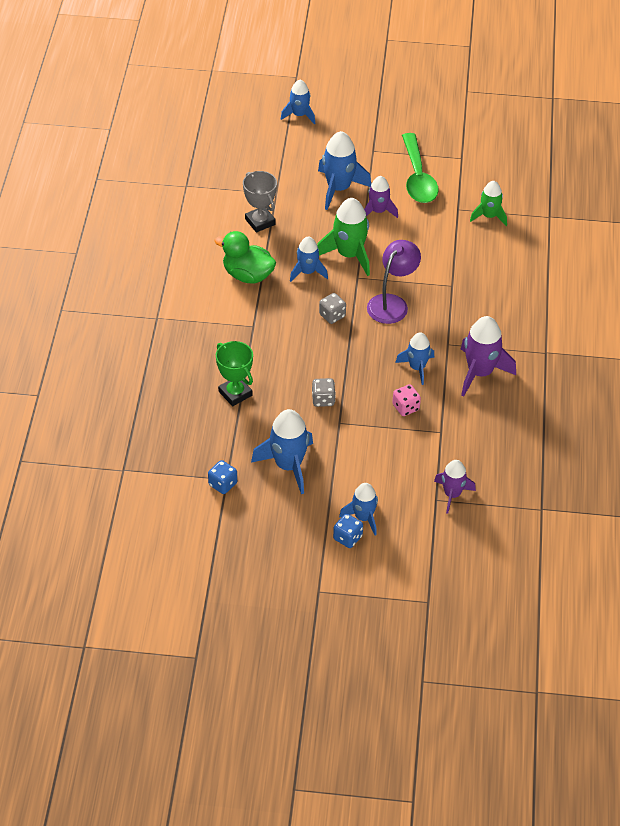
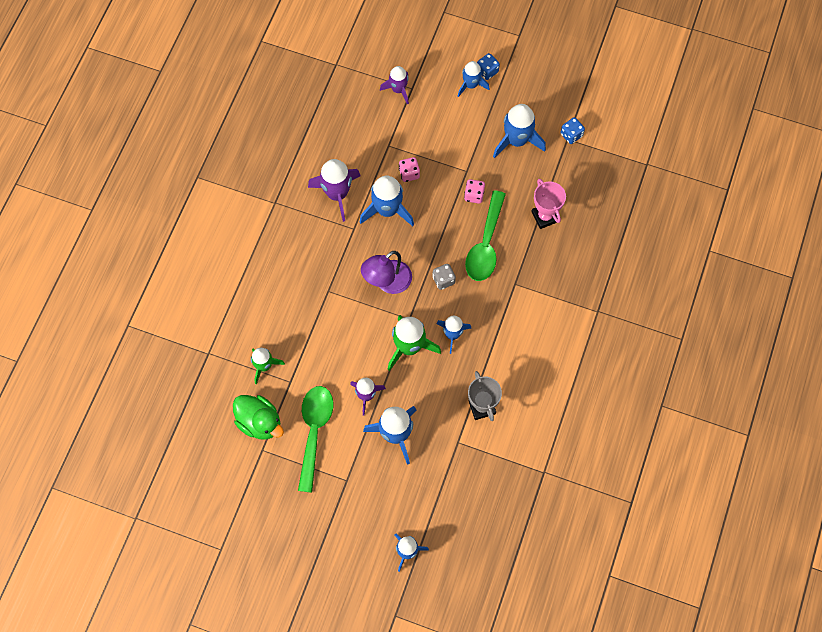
camera: 165 degrees left, 20 degrees up
(235, 393) = (544, 217): green trophy -> pink trophy
(247, 275) = (507, 342): green duck -> green duck (260, 422)
(296, 355) = (485, 244): none -> green spoon
(323, 399) = (474, 195): grey dice -> pink dice
(417, 367) = (387, 210): blue rocket -> blue rocket, size x1.58

